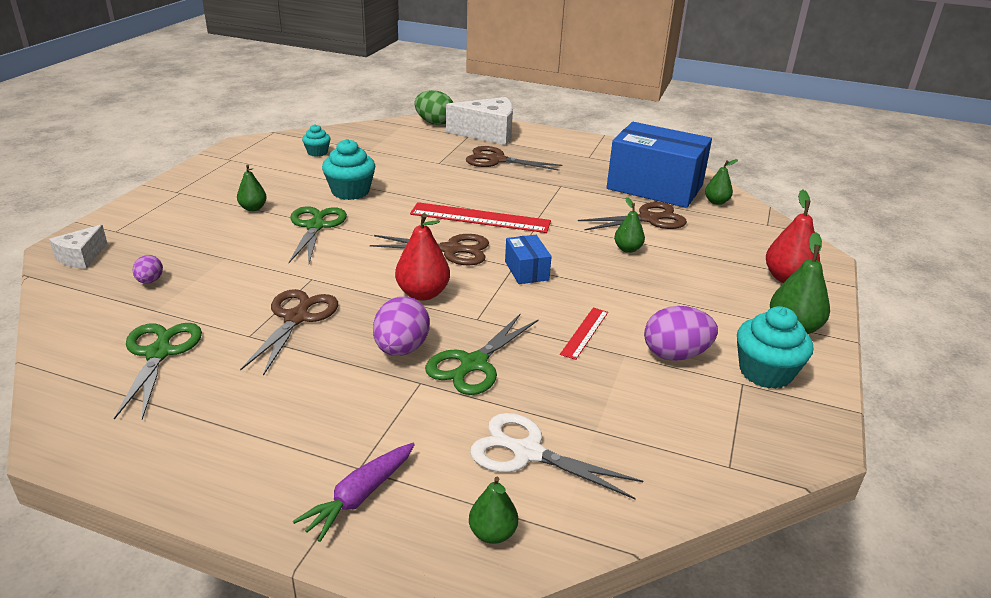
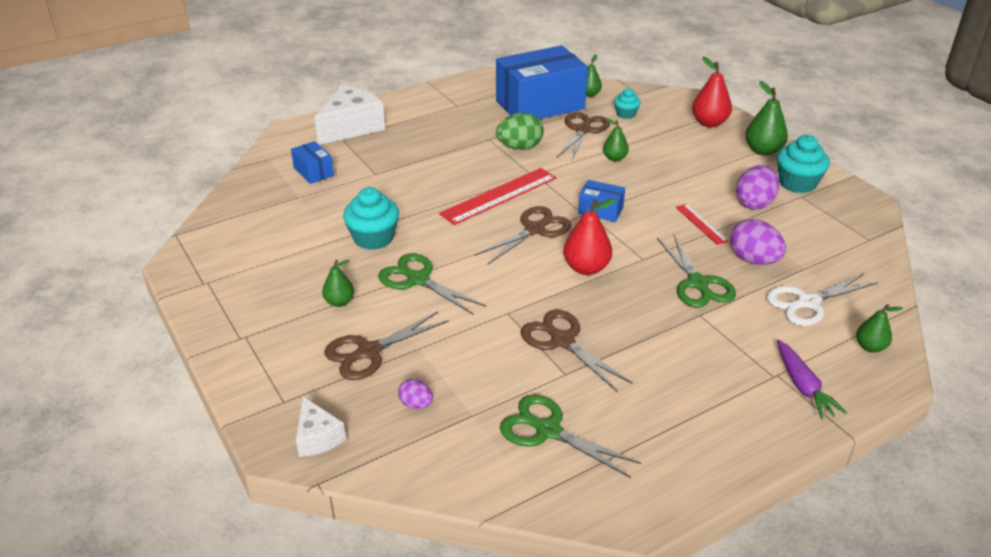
camera: 50 degrees left, 5 degrees up
(317, 152) = (264, 226): turquoise cupcake -> turquoise cupcake (626, 114)
(401, 349) = (652, 307): purple egg -> purple egg (753, 260)
(408, 143) = (313, 172): none -> blue box
(434, 123) = (289, 142): green egg -> green egg (520, 147)
(497, 160) = (408, 145): brown scissors -> brown scissors (369, 352)

